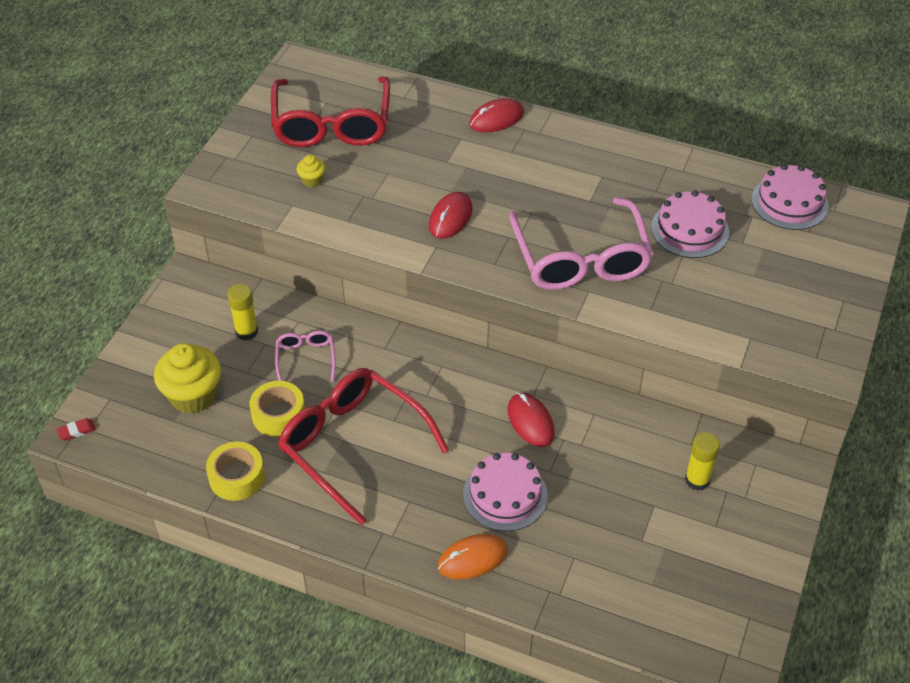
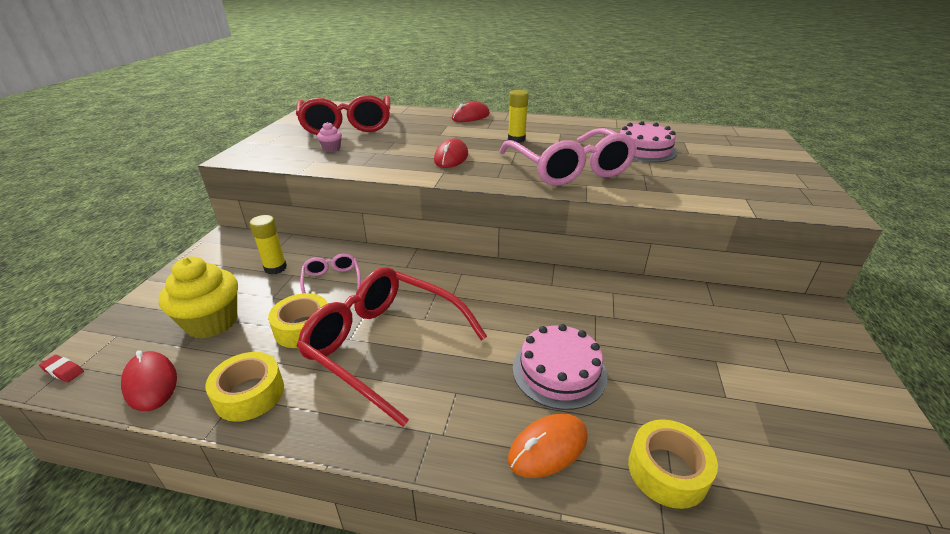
camera: 10 degrees left, 15 degrees down
(77, 431) = (63, 371): red eraser -> red eraser turned 60 degrees clockwise
(312, 180) = (331, 148): yellow cupcake -> pink cupcake
(530, 422) = (558, 305): red mouse -> red mouse (150, 383)
(558, 590) = (667, 471): none -> yellow tape
(697, 480) = (740, 332): yellow glue stick -> yellow glue stick (516, 139)
(789, 202) = (704, 134): pink cake -> none

